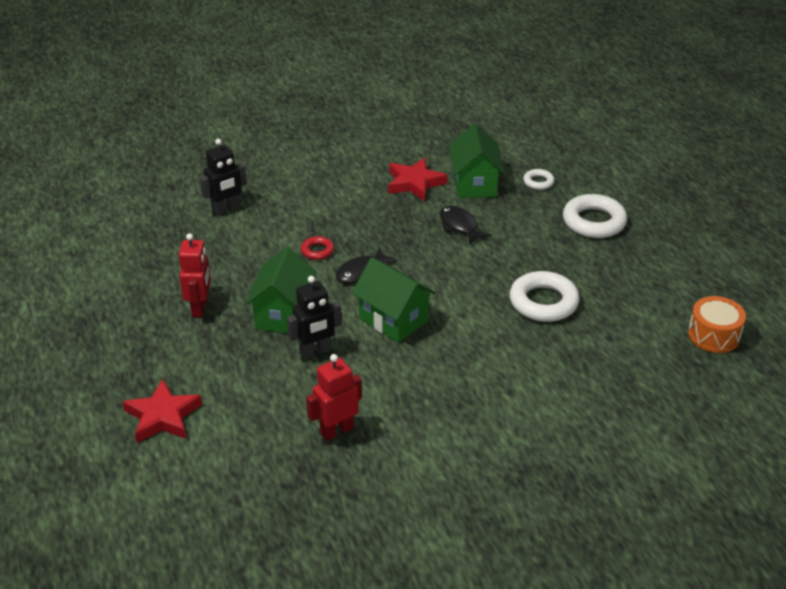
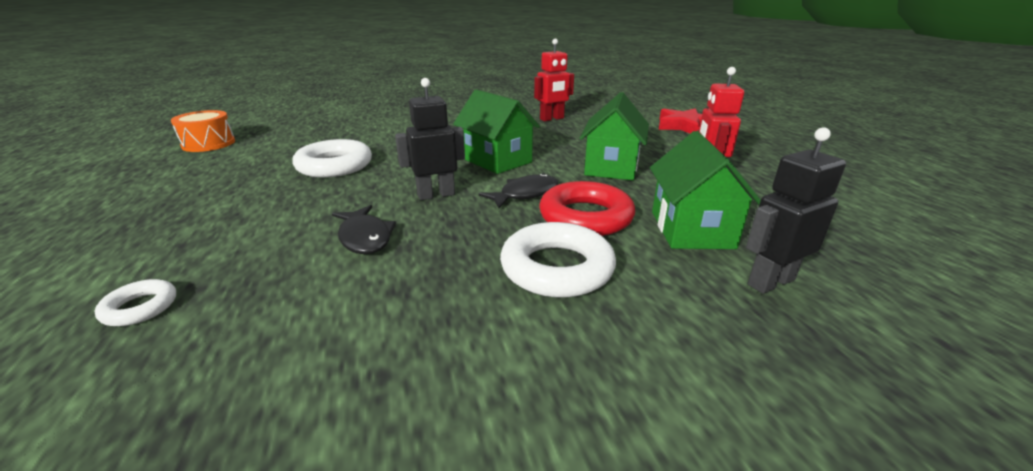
camera: 175 degrees left, 10 degrees down
(315, 351) = (573, 147): black robot -> black robot (436, 195)
(317, 251) = (585, 217): red ring -> red ring, size x1.97
(415, 183) = (394, 320): red star -> none
(474, 184) = (273, 310): green house -> green house (691, 229)
(594, 222) = (156, 234): white ring -> white ring (557, 268)

